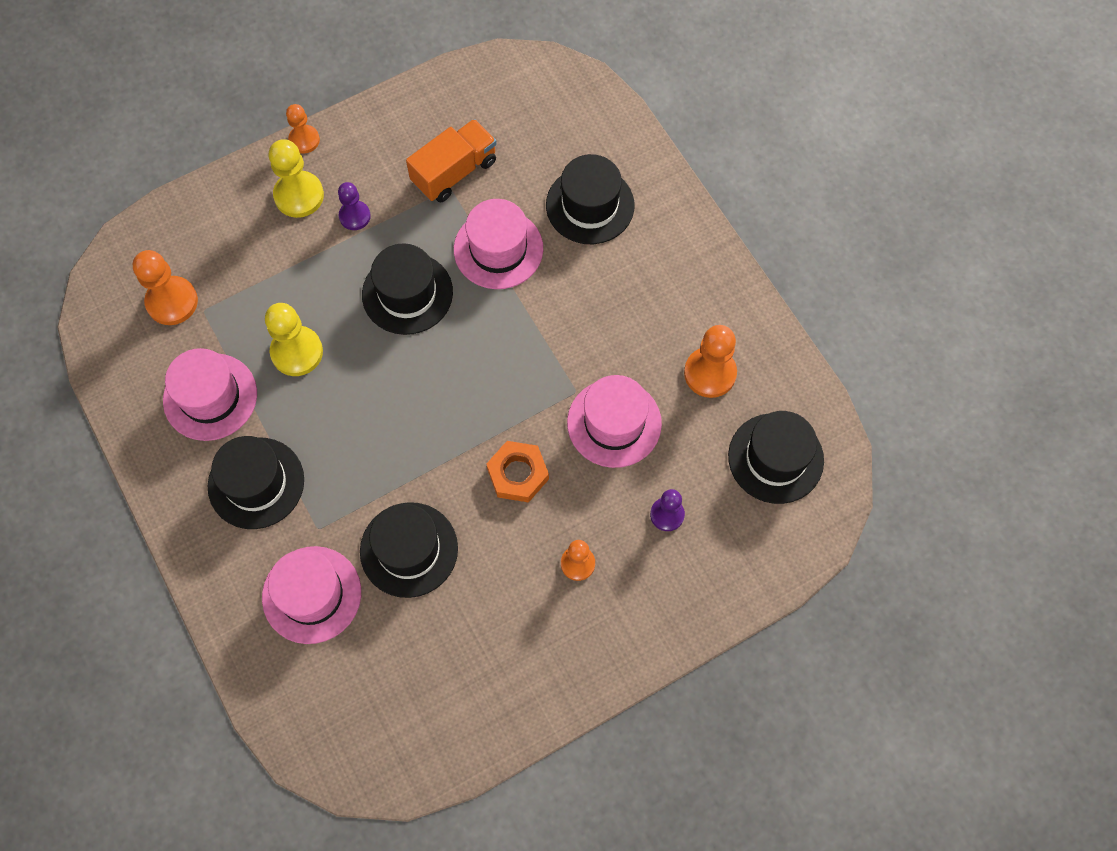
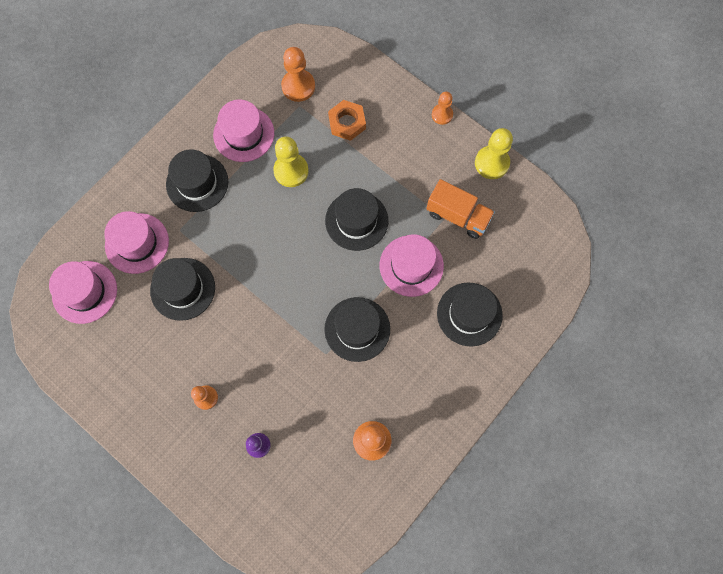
camera: 70 degrees right, 5 degrees up
(299, 195) = (400, 128): yellow pawn -> yellow pawn (491, 163)
(354, 216) = (399, 167): purple pawn -> none
(518, 474) = (254, 337): orange nut -> orange nut (347, 122)
(614, 423) = (312, 387): pink hat -> pink hat (84, 292)
(775, 458) = (324, 508): black hat -> black hat (357, 329)

